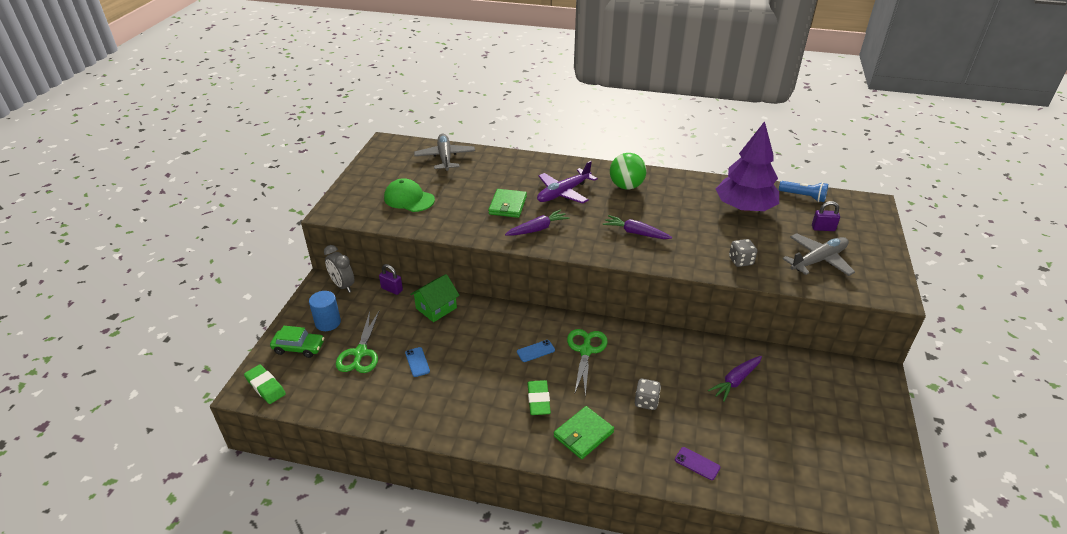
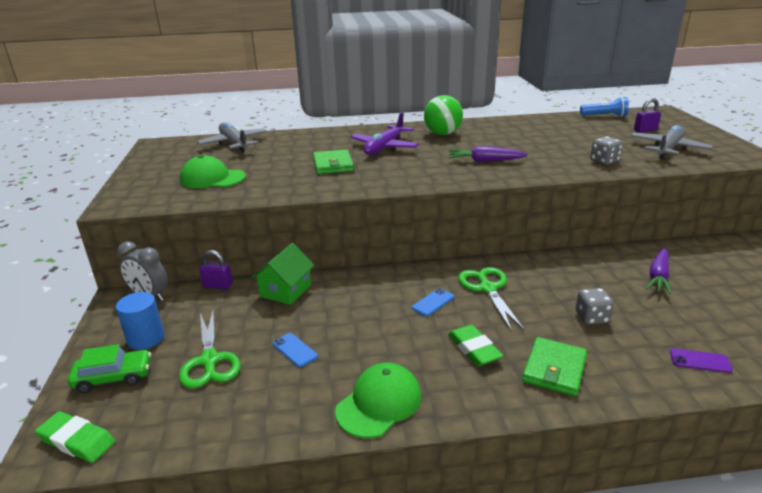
camera: 20 degrees left, 10 degrees down
(449, 420) = (379, 403): none -> green cap
(537, 229) = (381, 175): purple carrot -> none
(744, 208) = (565, 130): purple tree -> none

